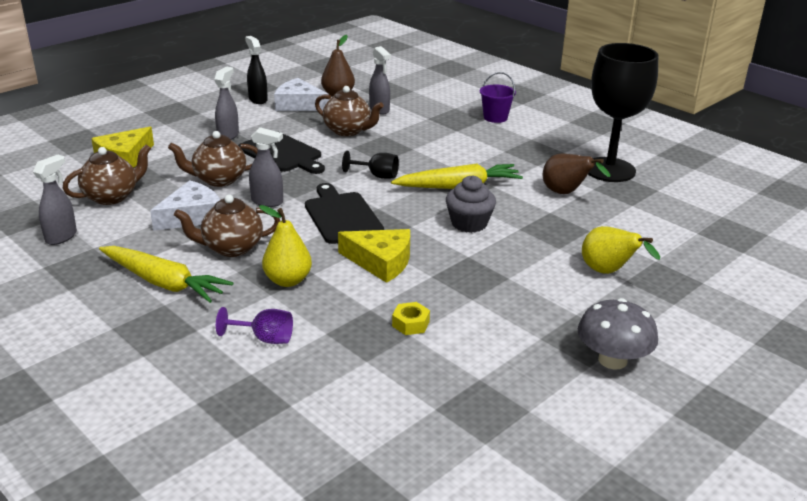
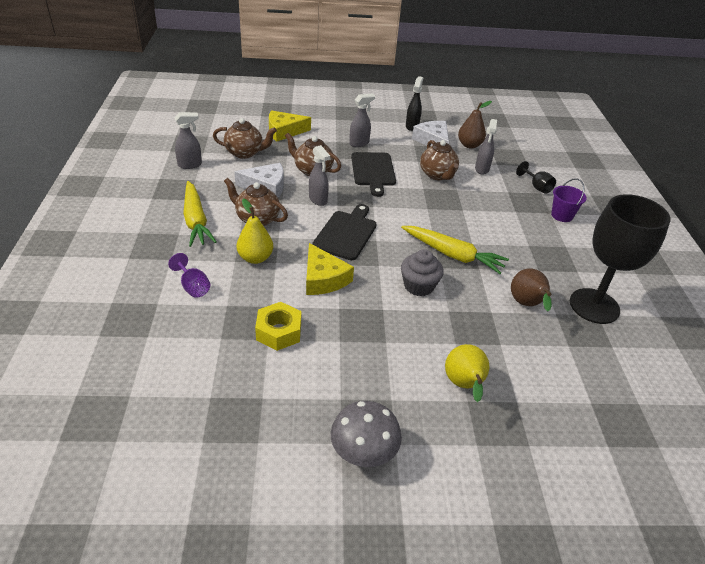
camera: 40 degrees right, 10 degrees up
(377, 176) = (409, 217): black goblet -> black goblet (536, 187)
(410, 324) = (279, 332): yellow nut -> yellow nut, size x1.64

